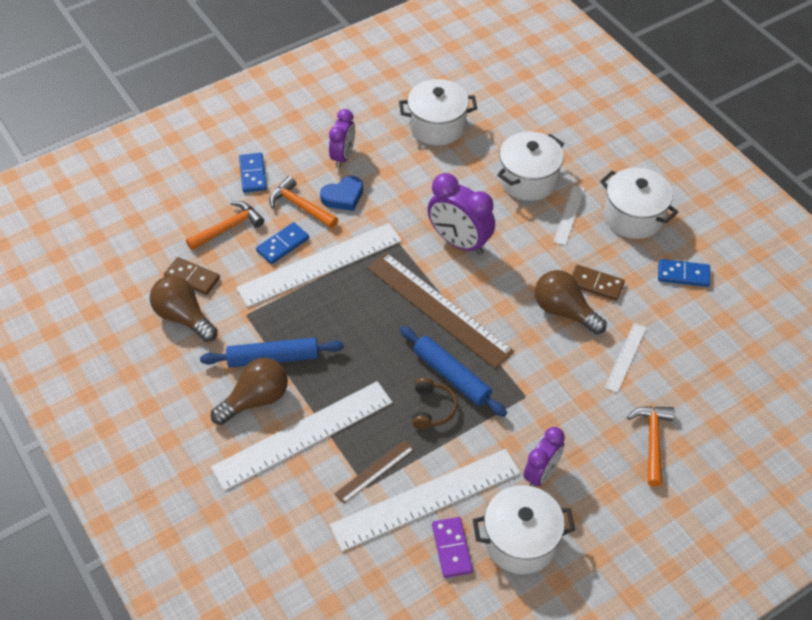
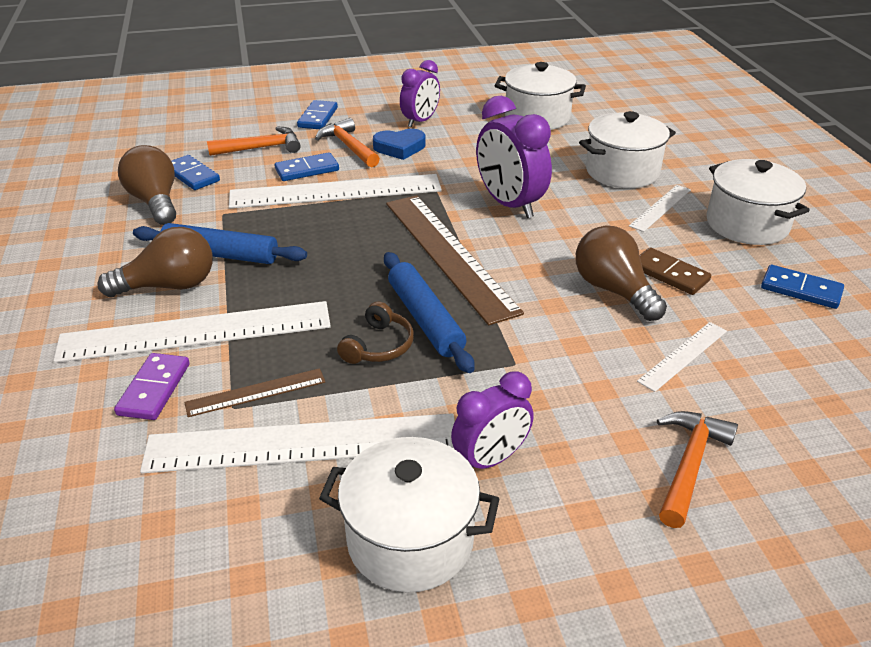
camera: 20 degrees right, 15 degrees down
(192, 278) = (192, 175): brown domino -> blue domino
(451, 548) = (298, 517): purple domino -> purple domino (154, 389)

